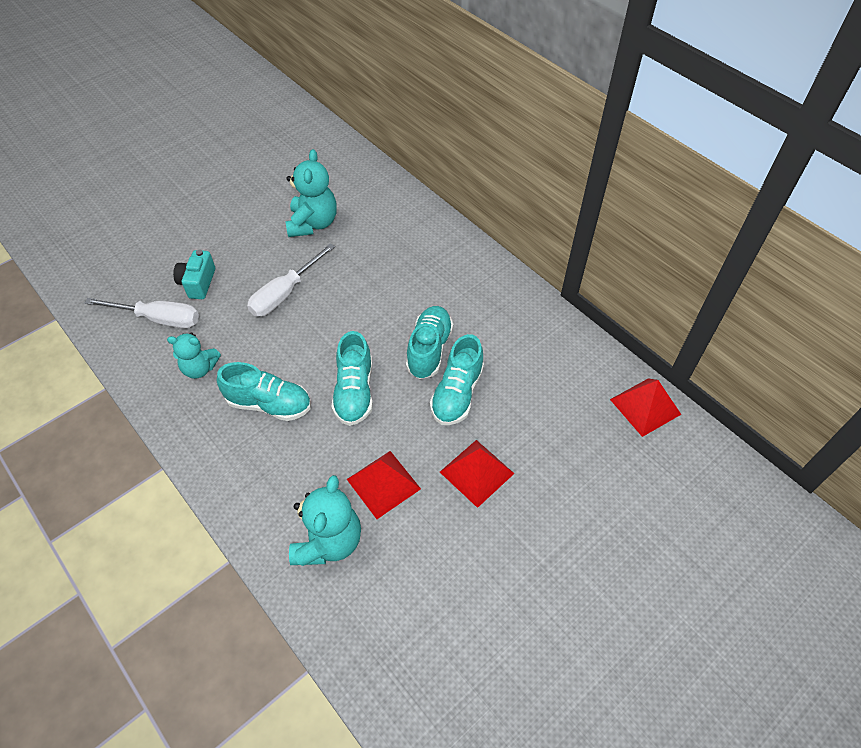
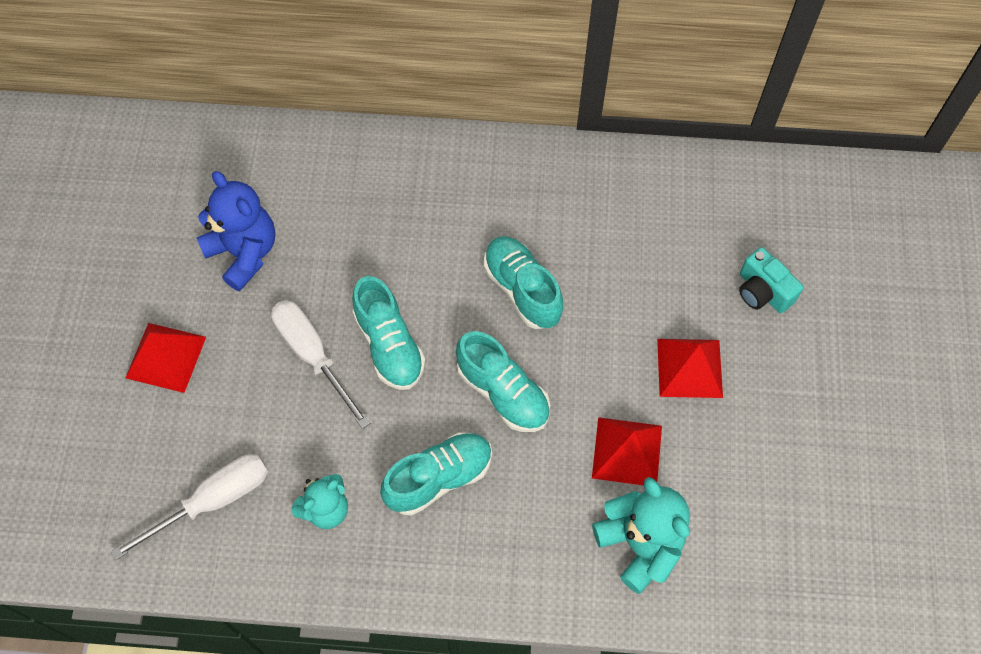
camera: 45 degrees left, 10 degrees up
(198, 283) = (203, 426): turquoise camera -> turquoise camera (762, 291)
(285, 293) = (313, 355): white screwdriver -> white screwdriver turned 150 degrees clockwise
(313, 223) = (244, 253): turquoise teddy bear -> blue teddy bear
(457, 393) = (594, 310): turquoise shoe -> turquoise shoe (389, 345)
(645, 406) = (756, 182): red pyramid -> red pyramid (166, 357)

